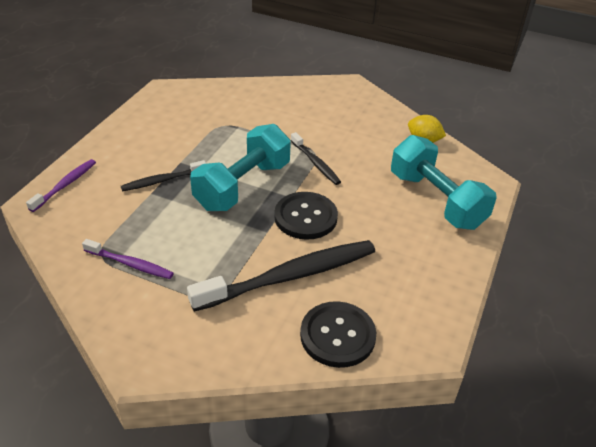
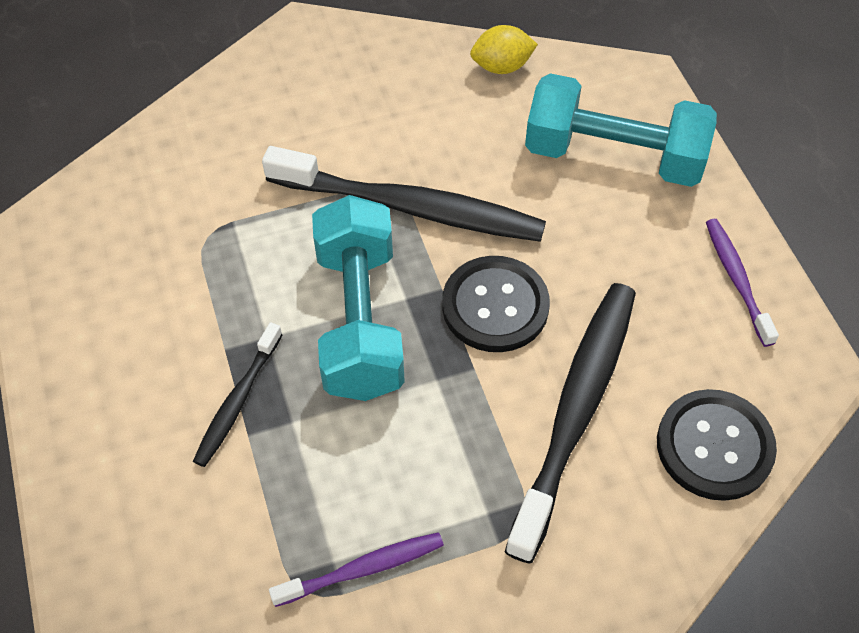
camera: 40 degrees left, 15 degrees up
(65, 185) = (100, 527): purple toothbrush -> purple toothbrush (736, 279)
(315, 163) = (411, 207): black toothbrush -> black toothbrush, size x1.96

